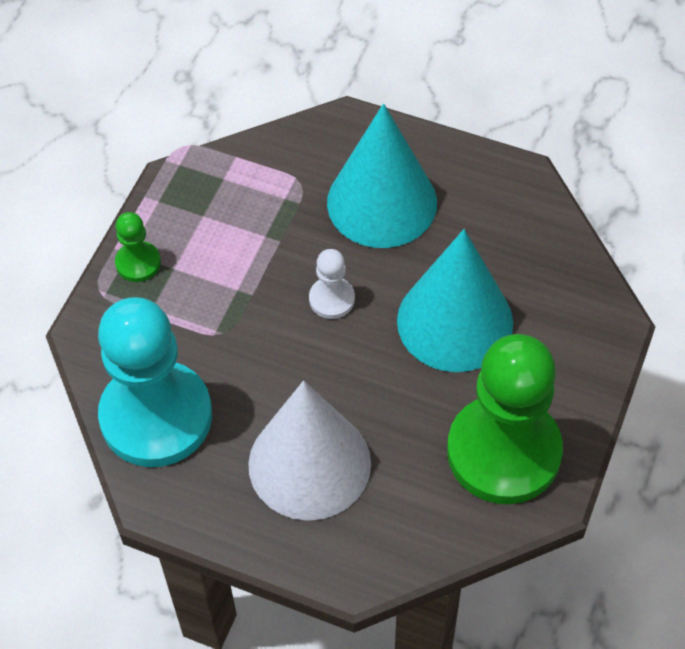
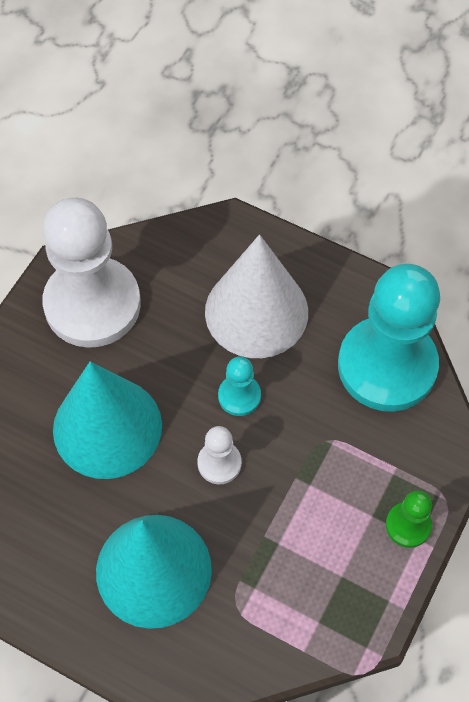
camera: 175 degrees left, 5 degrees up
(319, 367) = (239, 396): none -> turquoise pawn
(503, 452) = (92, 304): green pawn -> white pawn

